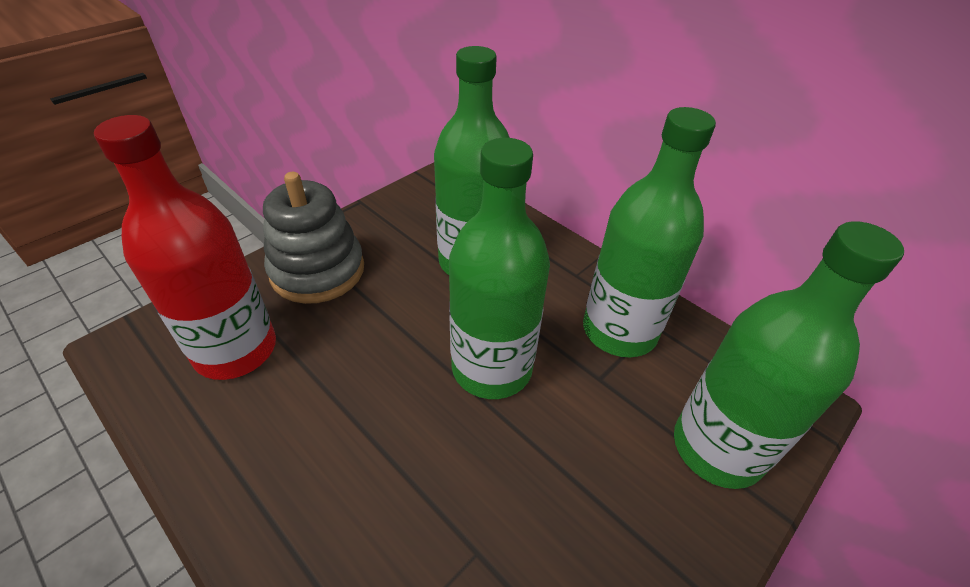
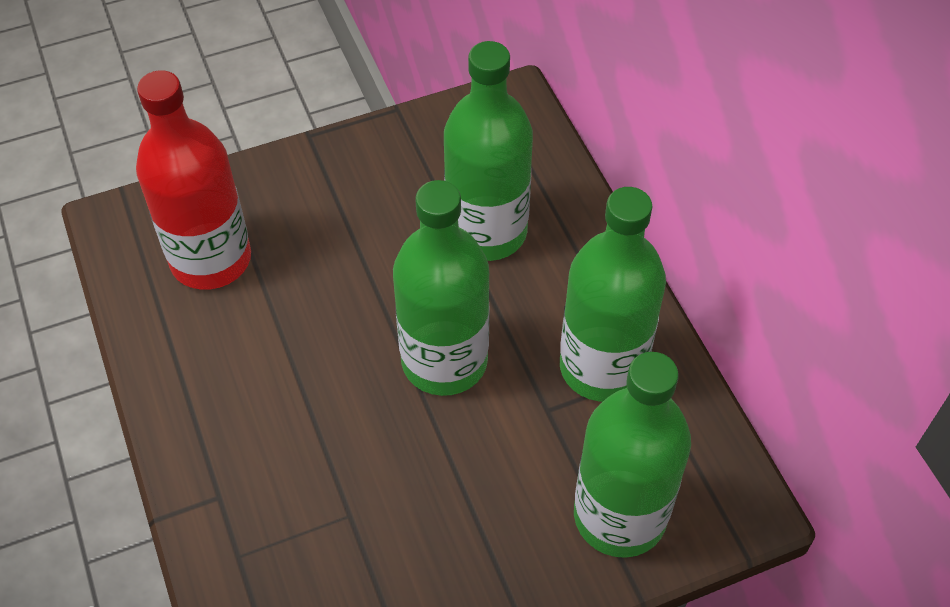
camera: 25 degrees right, 10 degrees up
(317, 270) = (316, 191): grey stacking toy -> none

